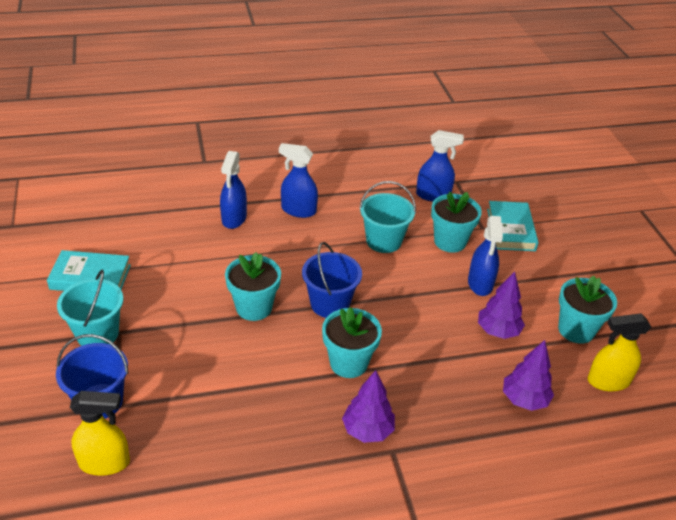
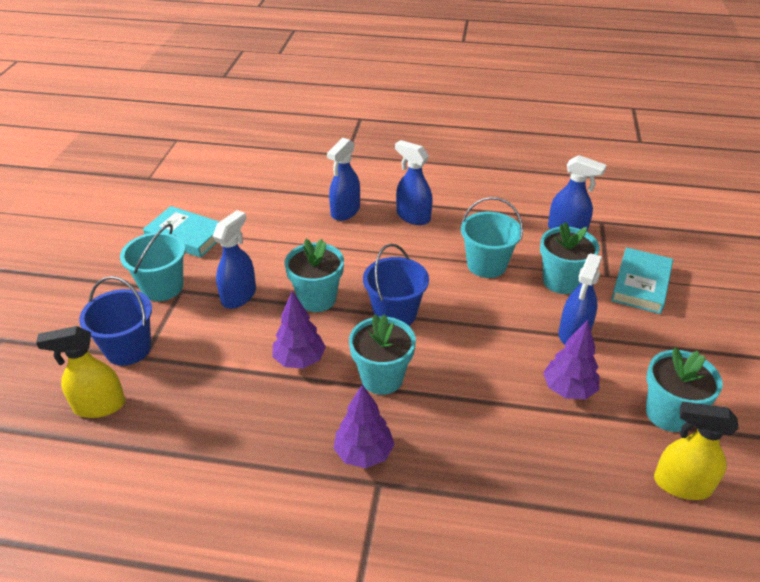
camera: 25 degrees right, 0 degrees up
(105, 462) = (99, 406): yellow spray bottle -> yellow spray bottle turned 150 degrees clockwise
(179, 323) = (239, 296): none -> blue spray bottle
(524, 400) = (561, 474): purple tree -> purple tree (299, 360)

